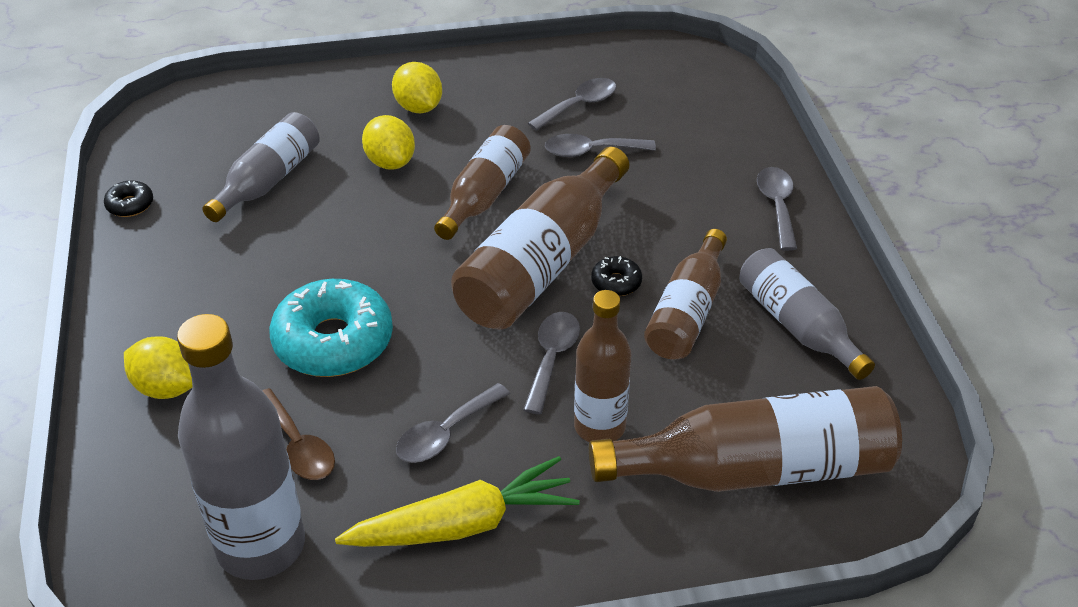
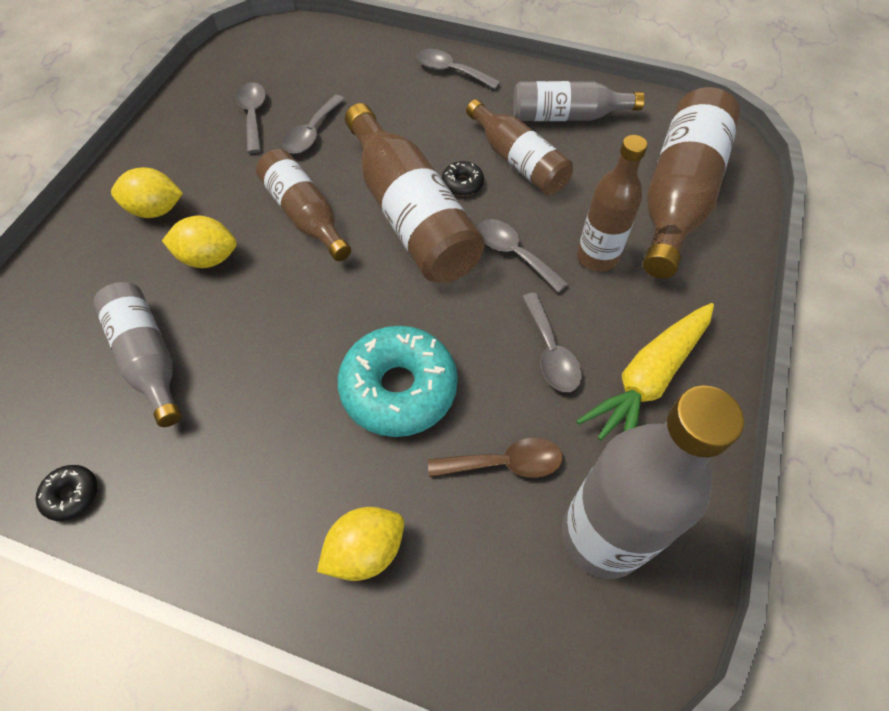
camera: 60 degrees left, 15 degrees up
(463, 524) = (648, 379): yellow carrot -> yellow carrot turned 150 degrees counterclockwise

